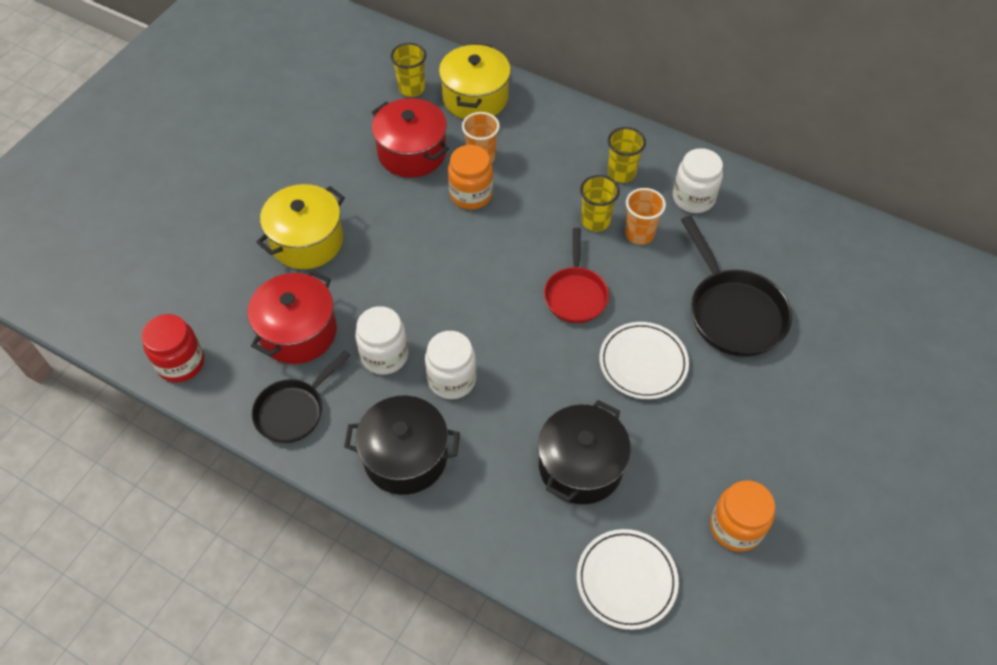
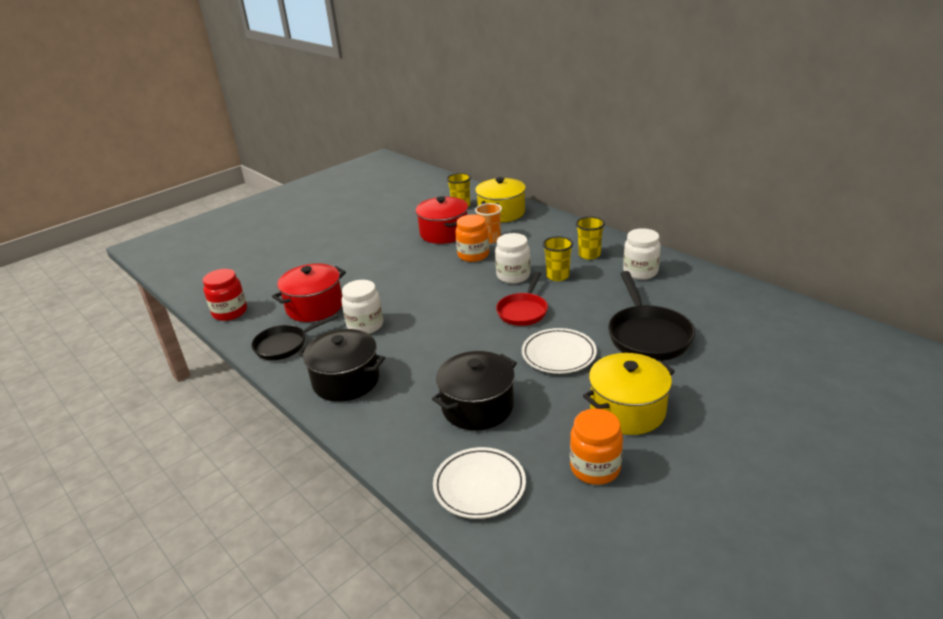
camera: 20 degrees right, 25 degrees down
(307, 241) = (349, 265): yellow pot -> yellow pot (627, 410)
(452, 379) = (405, 344): white jar -> white jar (513, 276)
(639, 234) = (588, 286): orange cup -> none

